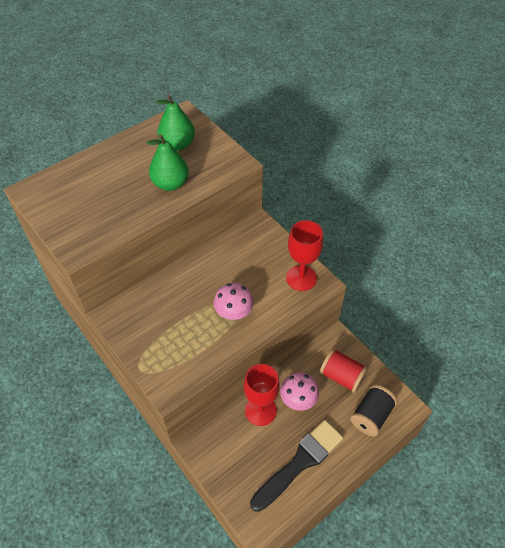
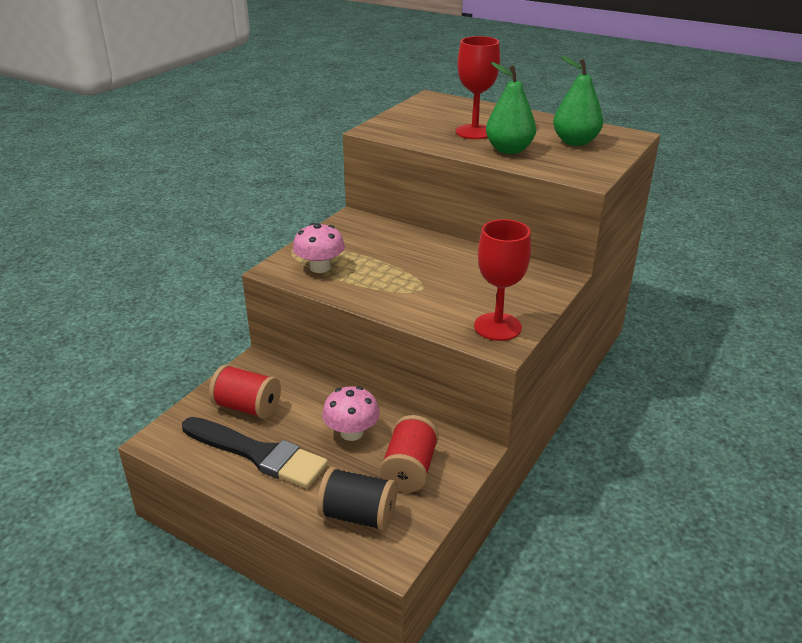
camera: 70 degrees right, 20 degrees down
(234, 312) = (405, 287): pink mushroom -> pink mushroom (320, 267)
(248, 460) = (247, 407): none -> red spool
(260, 410) = (320, 402): red goblet -> red goblet (474, 132)

